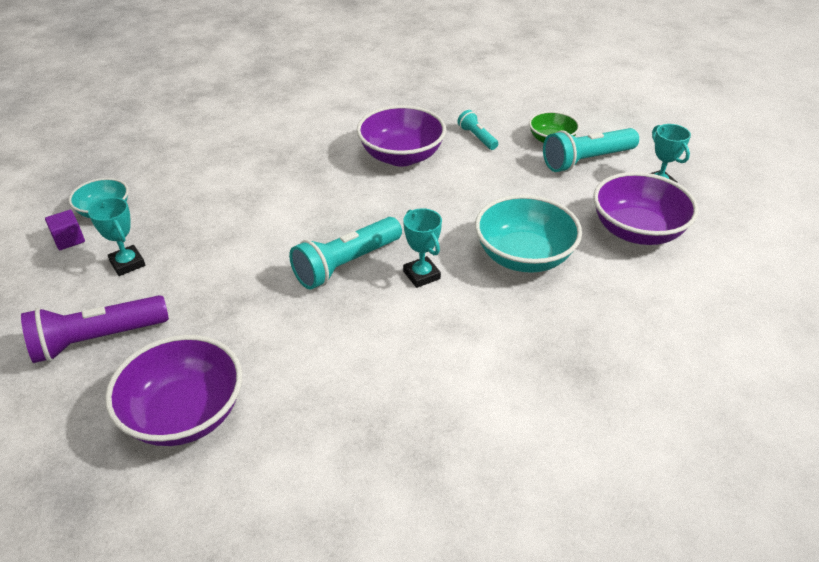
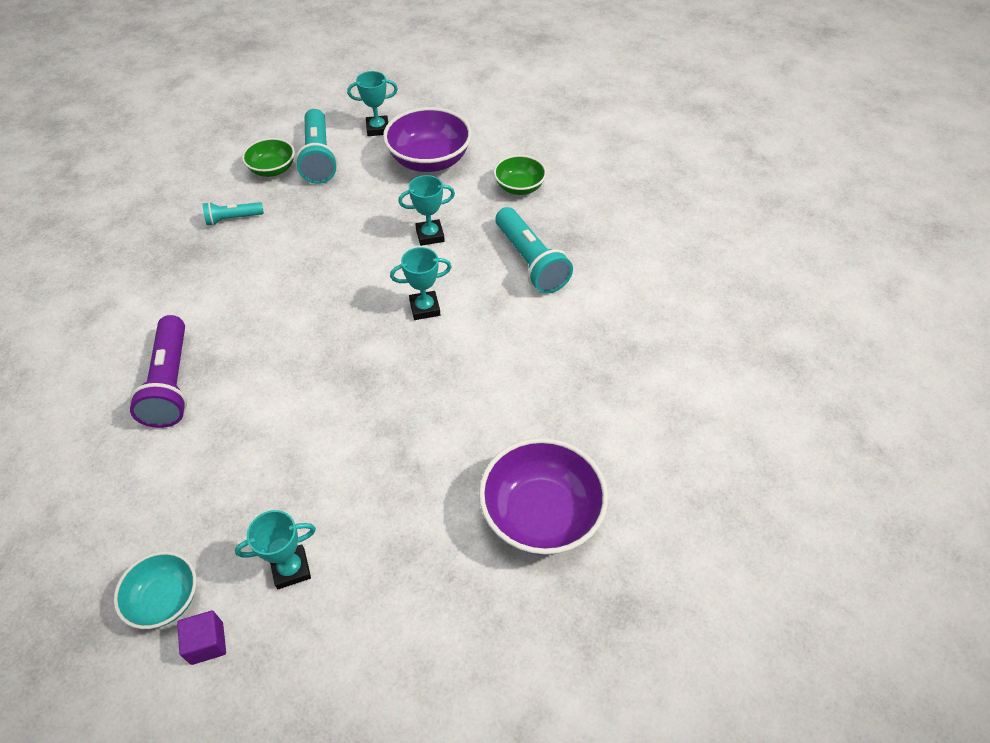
camera: 75 degrees left, 10 degrees up
(98, 339) = (412, 598): purple flashlight -> purple flashlight (171, 383)
(346, 264) = (385, 361): turquoise flashlight -> turquoise flashlight (530, 261)
(401, 156) = (229, 284): purple bowl -> none
(523, 256) = (430, 235): turquoise bowl -> turquoise trophy
(644, 310) = (519, 187): none -> green bowl

